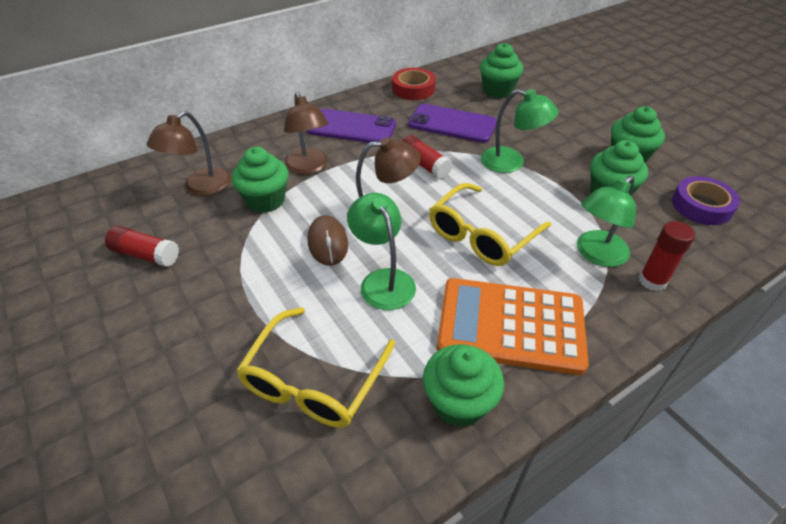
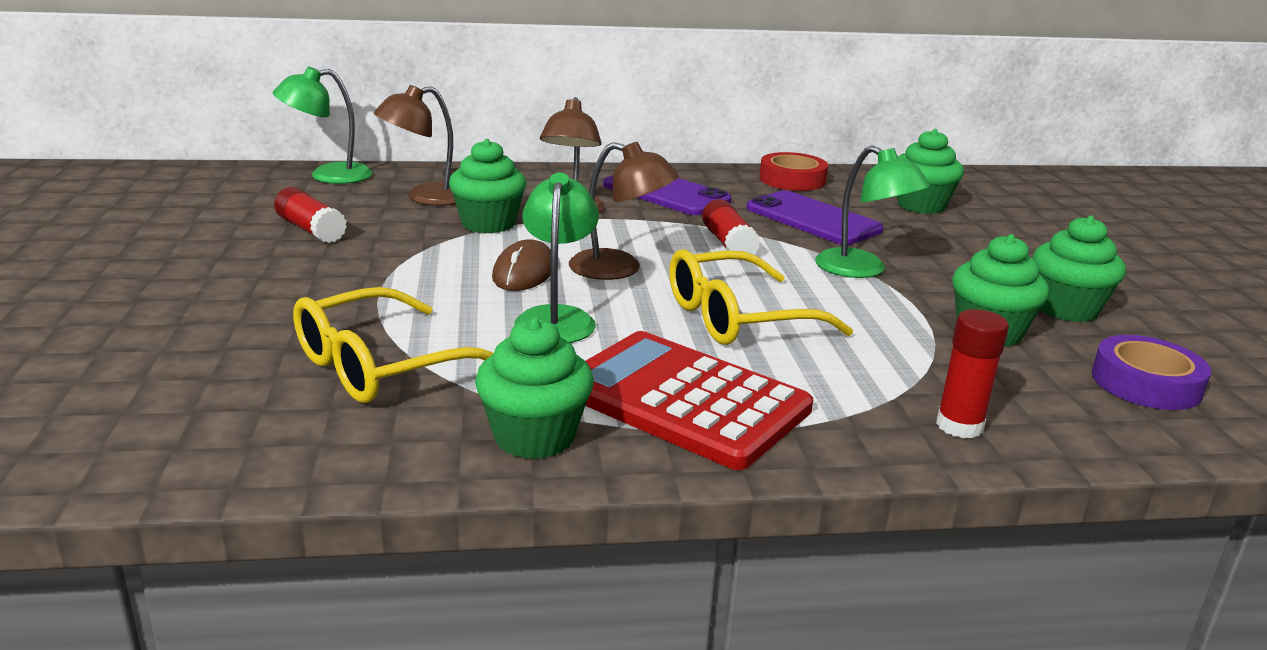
camera: 25 degrees right, 20 degrees down
(511, 325) = (684, 400): orange calculator -> red calculator
(596, 255) = (894, 379): green lamp -> green lamp (328, 175)

